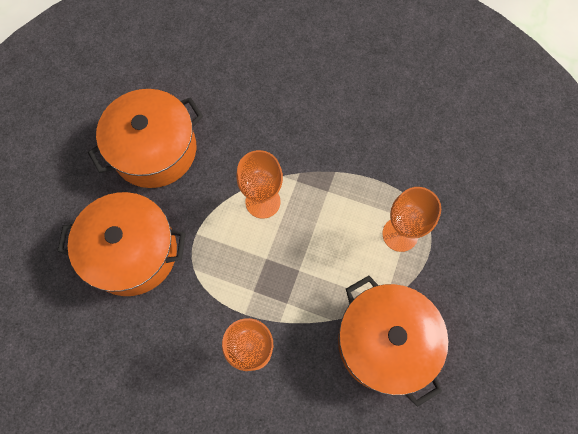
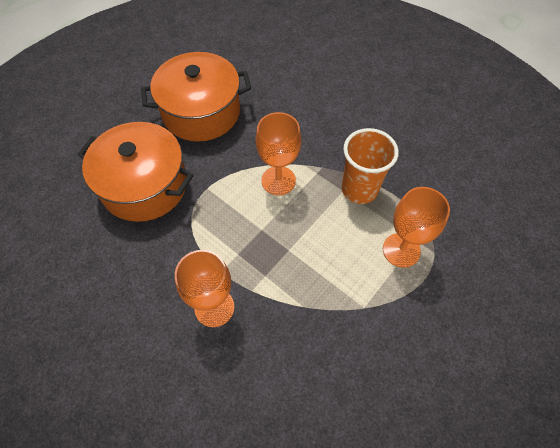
camera: 20 degrees right, 10 degrees down
(342, 185) = (359, 189): none -> orange cup
(385, 342) = (350, 347): orange pot -> none

